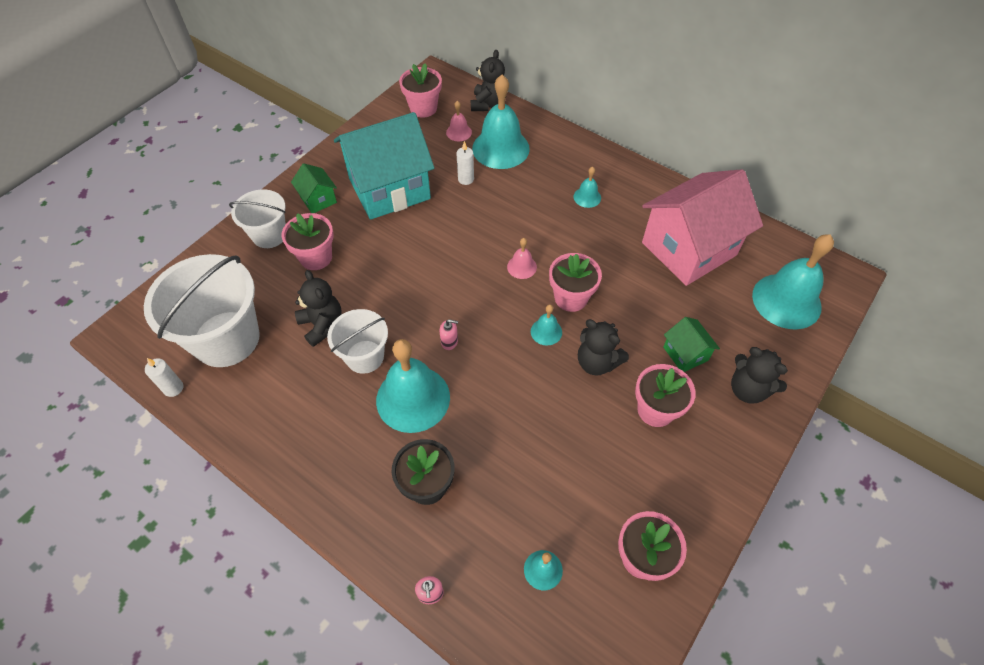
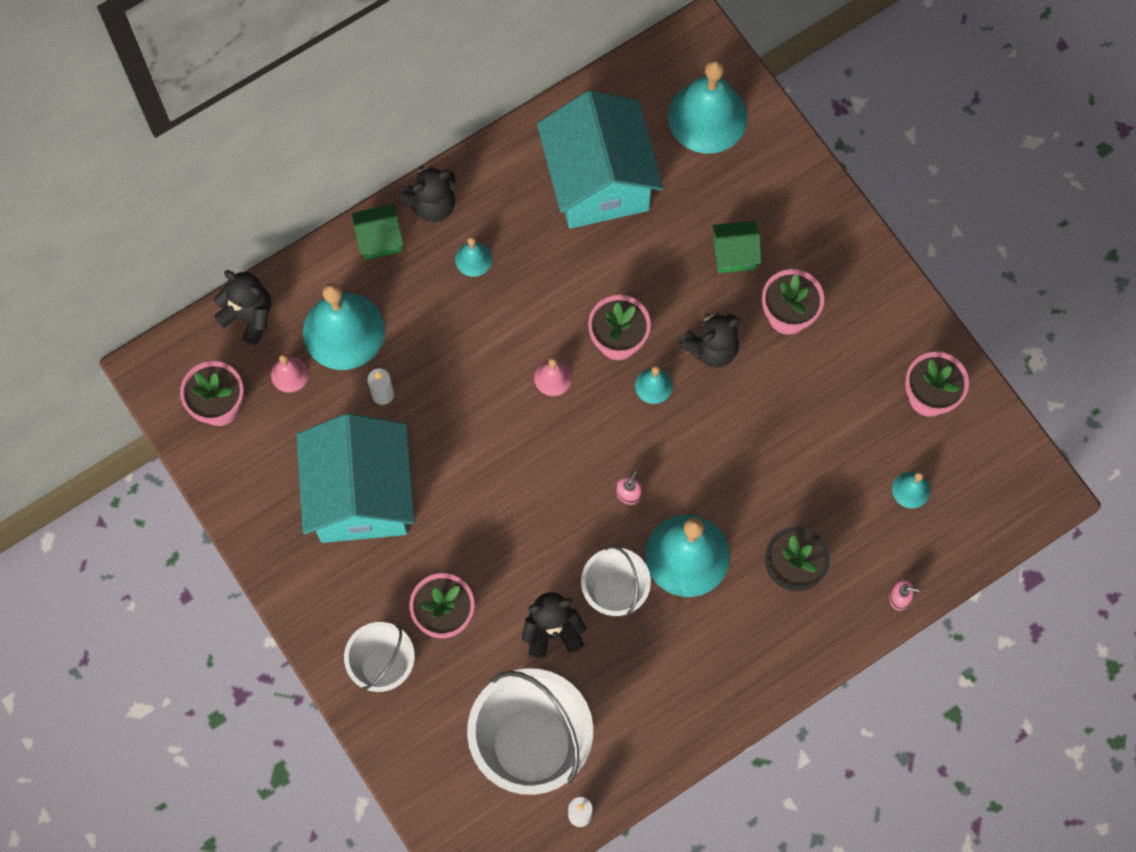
camera: 70 degrees left, 15 degrees up
(318, 199) = (344, 591): green house -> green house (379, 239)
(688, 249) = (598, 181): pink house -> turquoise house
(748, 389) = (797, 214): black teddy bear -> black teddy bear (432, 204)

